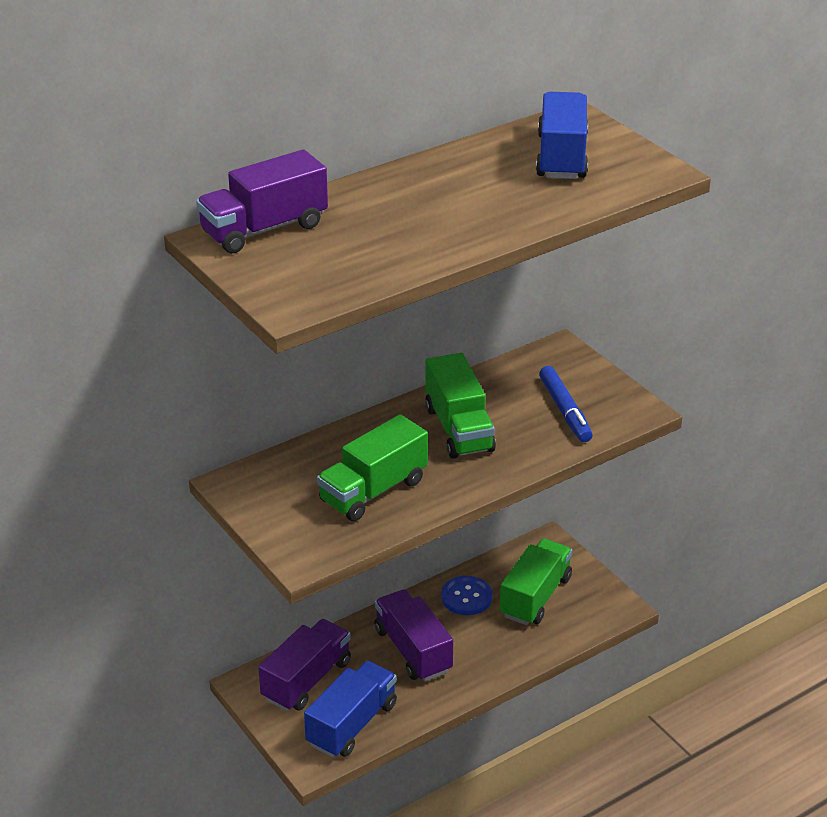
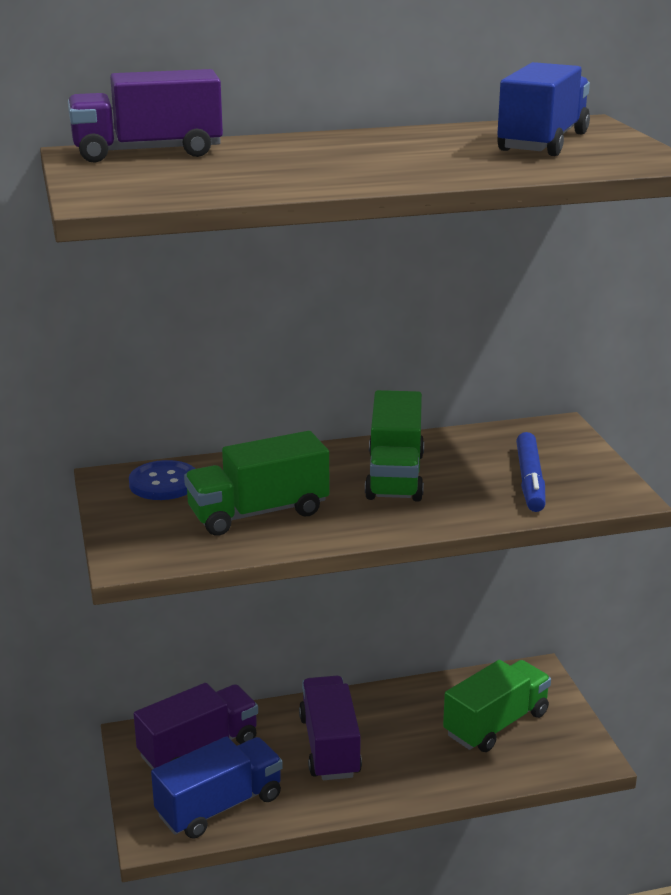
camera: 20 degrees right, 10 degrees down
(466, 597) = (418, 706): blue button -> blue button (163, 483)

